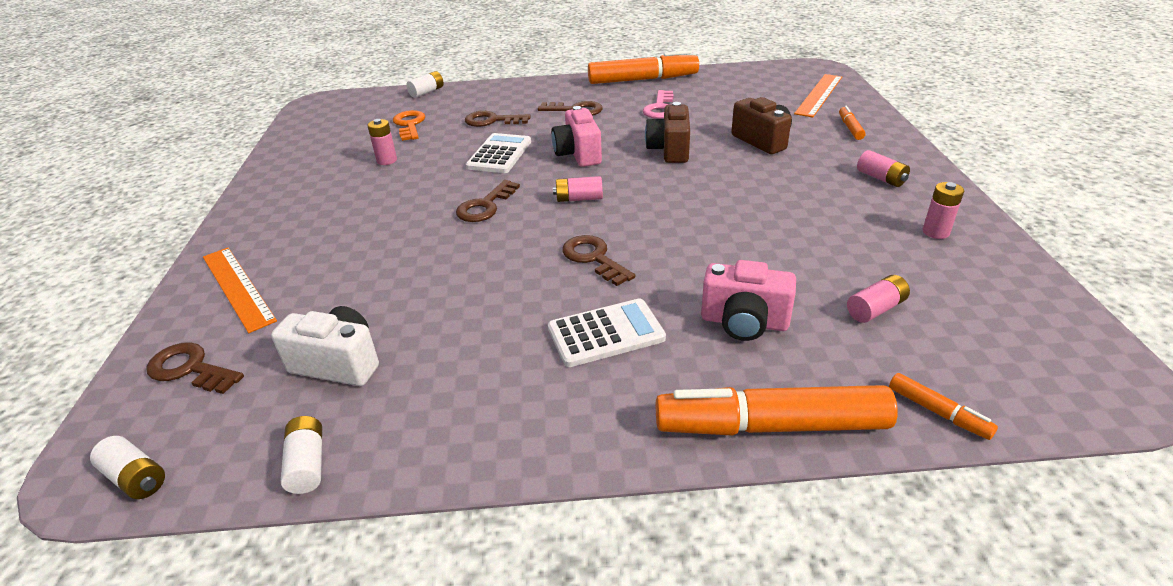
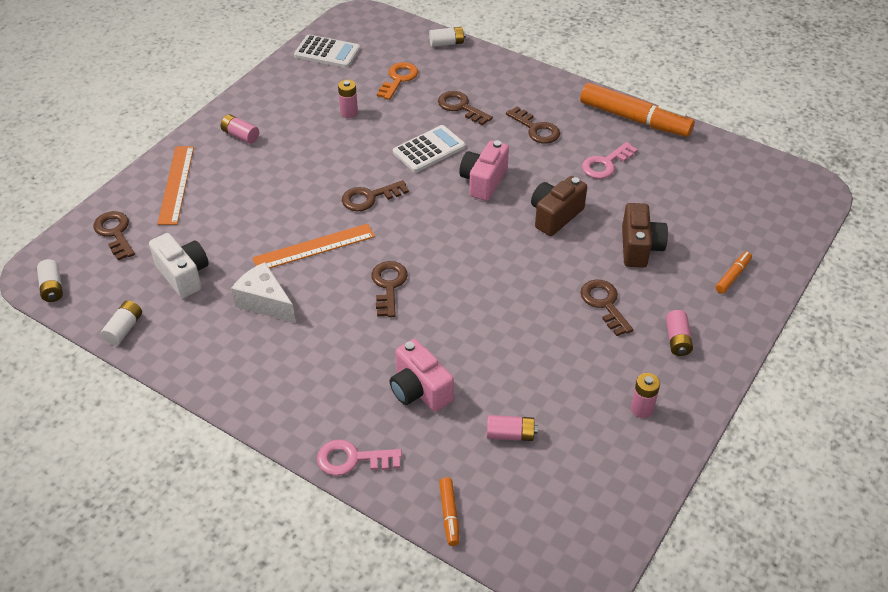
camera: 35 degrees right, 10 degrees up
(476, 337) = (265, 302): none -> white cheese
(579, 199) = (436, 227): pink battery -> pink battery (240, 135)
(606, 333) = (334, 346): white calculator -> white calculator (327, 52)
(771, 426) = (352, 459): orange marker -> pink key
(794, 183) = (604, 304): none -> brown key
(819, 95) = (764, 223): orange ruler -> orange ruler (314, 247)

